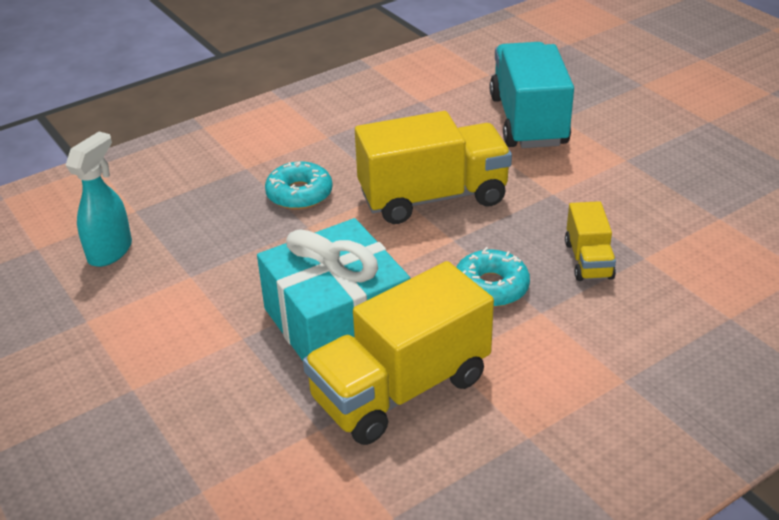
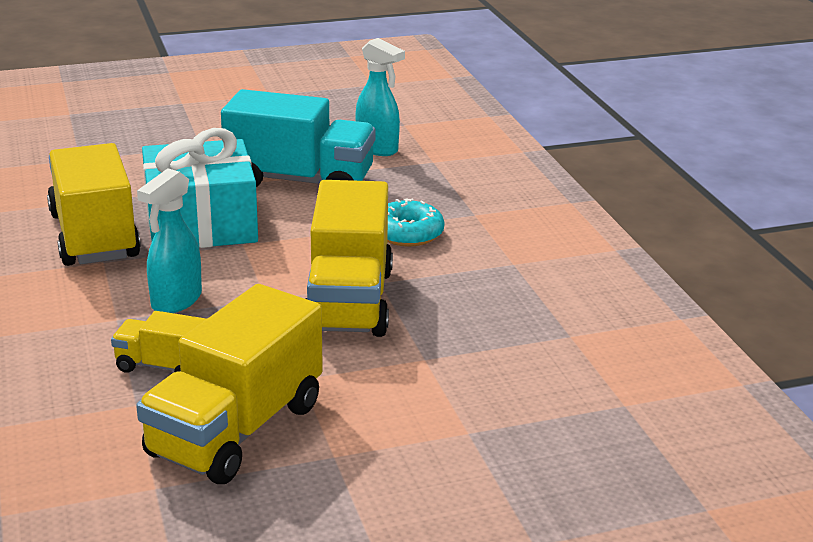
camera: 105 degrees right, 10 degrees down
(491, 287) = (176, 301): turquoise donut -> turquoise spray bottle
(528, 121) = (476, 403): turquoise truck -> turquoise truck (300, 181)
(634, 203) = (236, 430): none -> yellow truck

